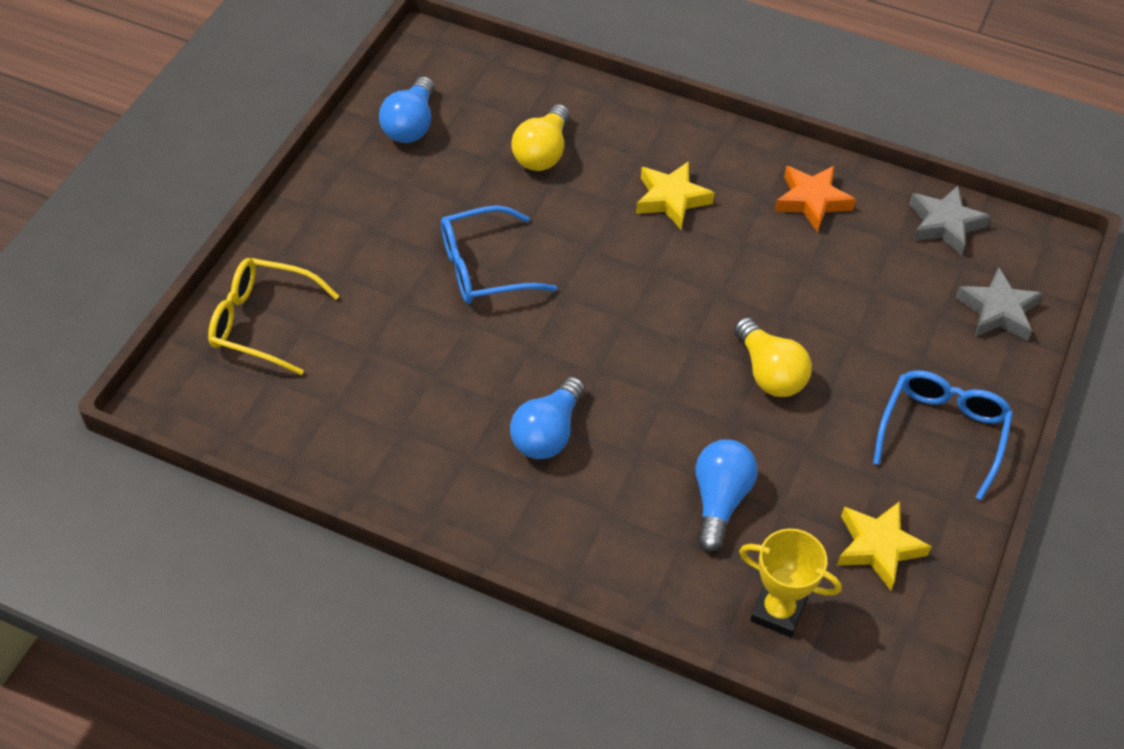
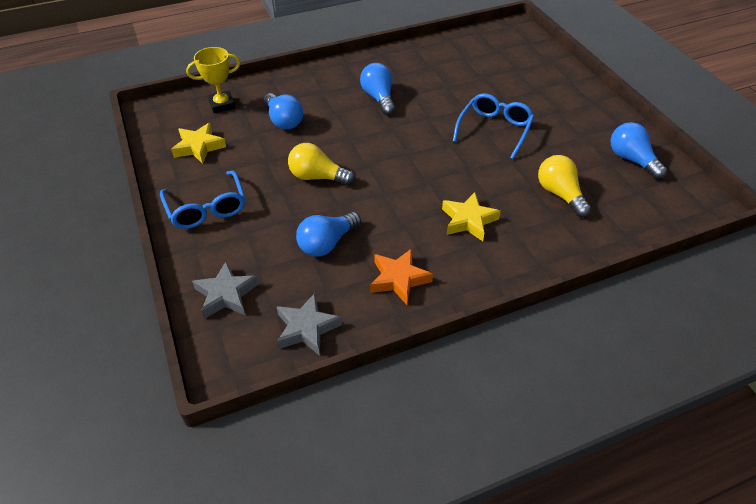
camera: 135 degrees right, 5 degrees down
(262, 322) = (532, 60): yellow glasses -> none
(844, 286) = (327, 243): none -> blue light bulb

